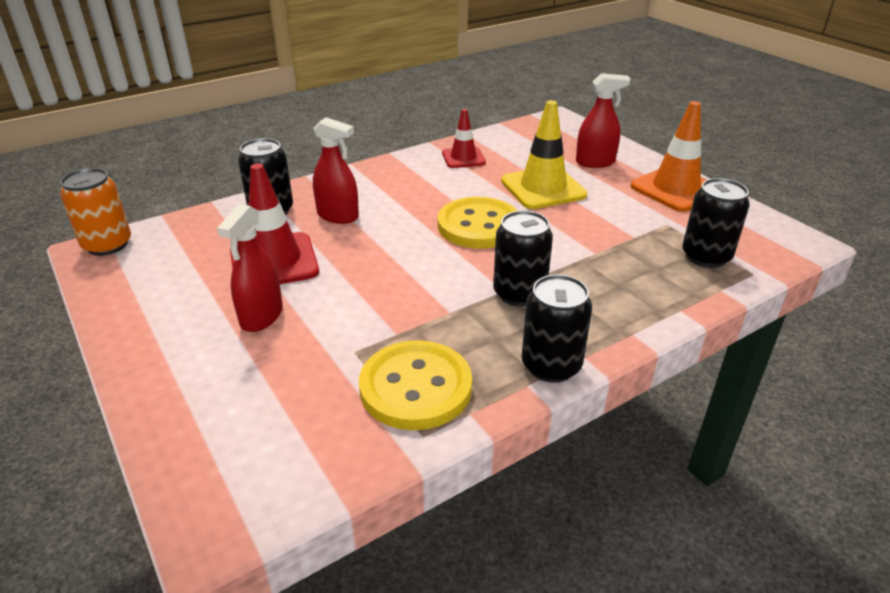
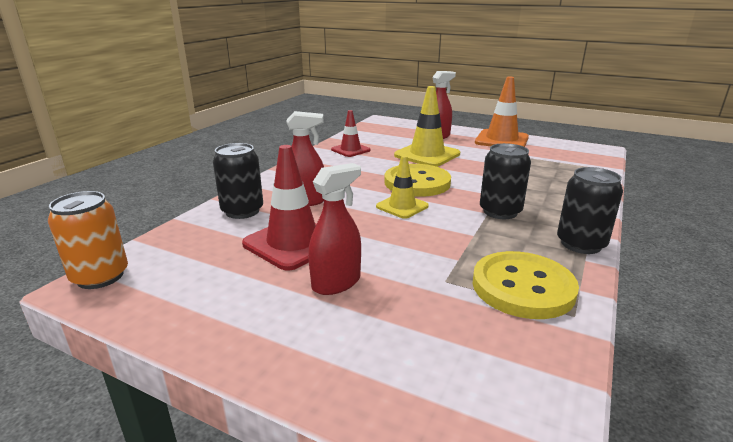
camera: 30 degrees left, 10 degrees down
(261, 316) = (336, 283): red spray bottle -> red spray bottle turned 120 degrees counterclockwise
(422, 252) = (402, 206): none -> yellow traffic cone
(706, 256) = (567, 166): black can -> none

